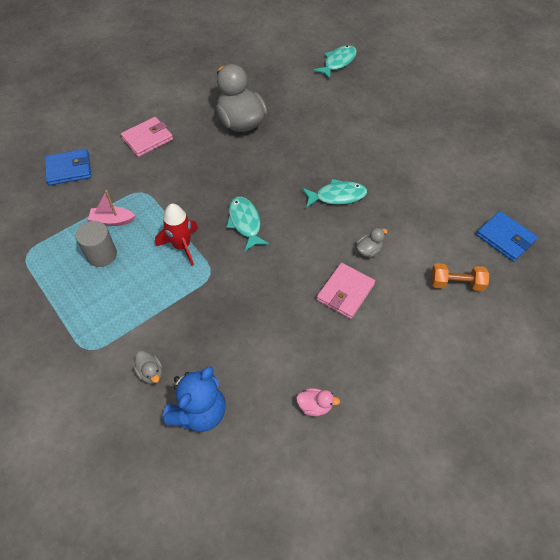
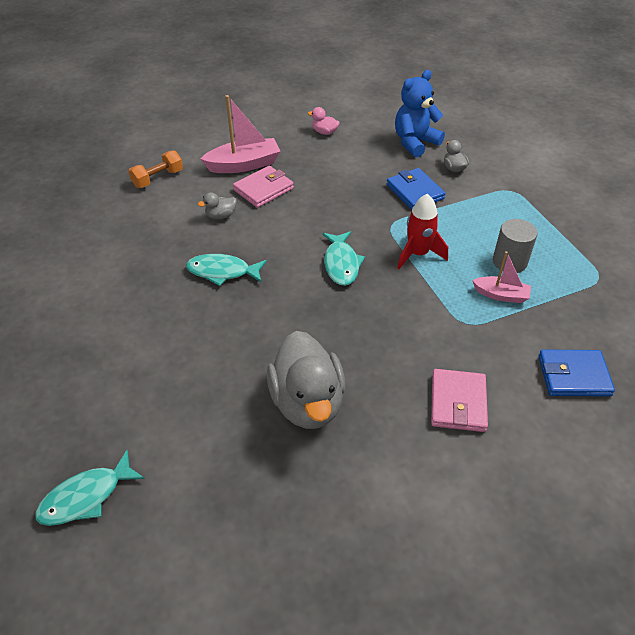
camera: 165 degrees left, 10 degrees down
(147, 139) = (458, 403): pink wallet -> pink wallet turned 60 degrees counterclockwise
(382, 324) = (244, 165): none -> pink boat
(456, 283) = (158, 178): orange dumbbell -> orange dumbbell turned 60 degrees counterclockwise
(505, 238) = (79, 202): blue wallet -> blue wallet (415, 192)

